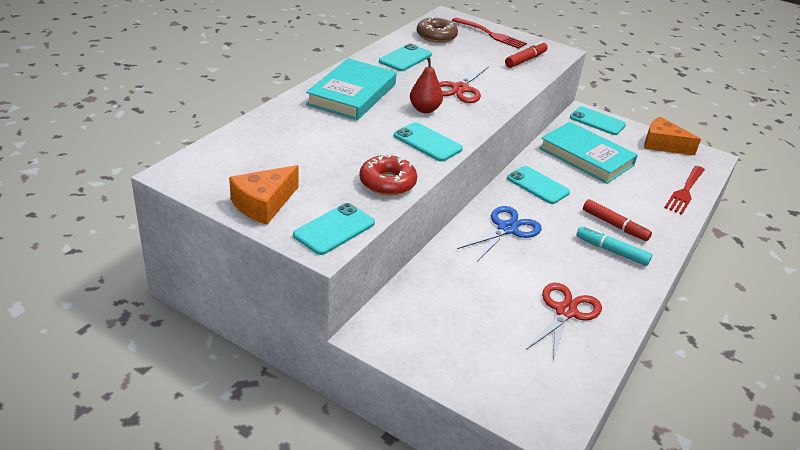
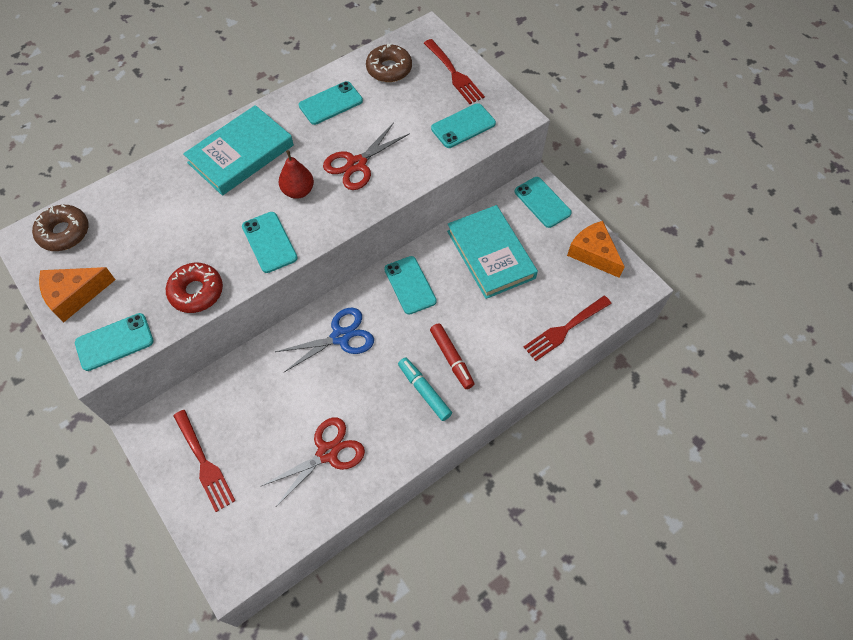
camera: 25 degrees right, 25 degrees up
(216, 163) = (64, 232): none -> brown donut
(453, 347) = (204, 463): none -> red fork
(525, 60) = (463, 126): red marker -> turquoise phone

